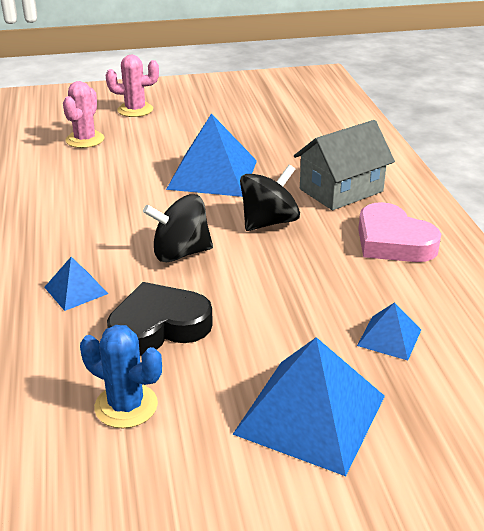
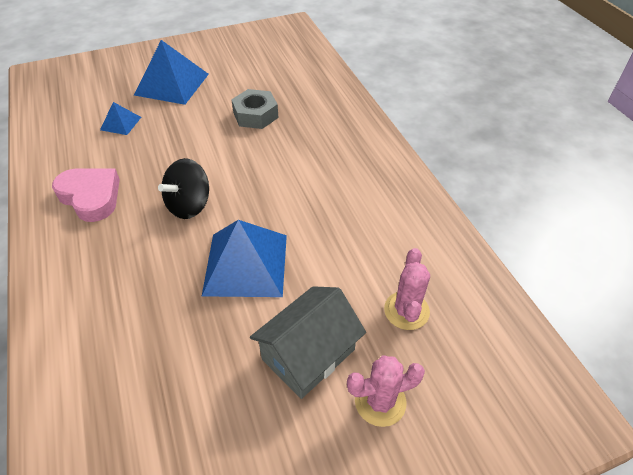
camera: 170 degrees right, 15 degrees up
(76, 290) = (315, 131): blue pyramid -> none
(126, 406) = (260, 78): blue cactus -> none
(158, 326) = (255, 115): black heart -> grey nut
(180, 253) = (255, 166): black spinning top -> none
(341, 190) = (118, 256): grey house -> grey house (308, 354)

